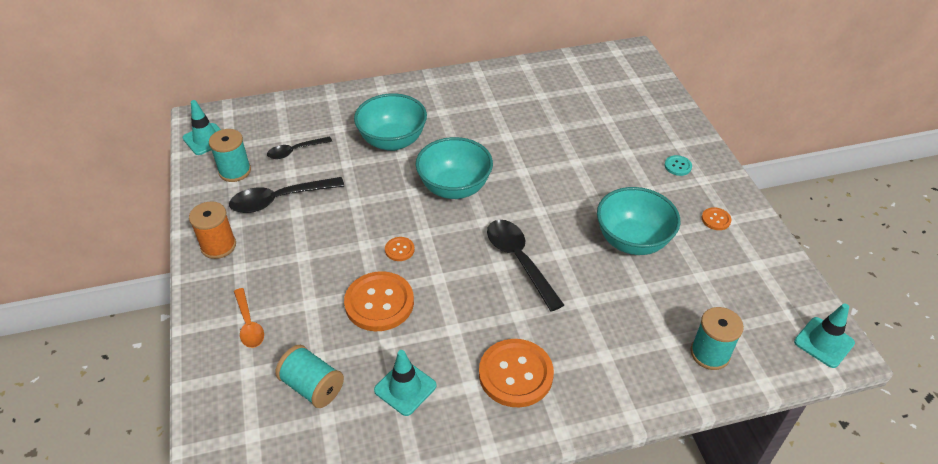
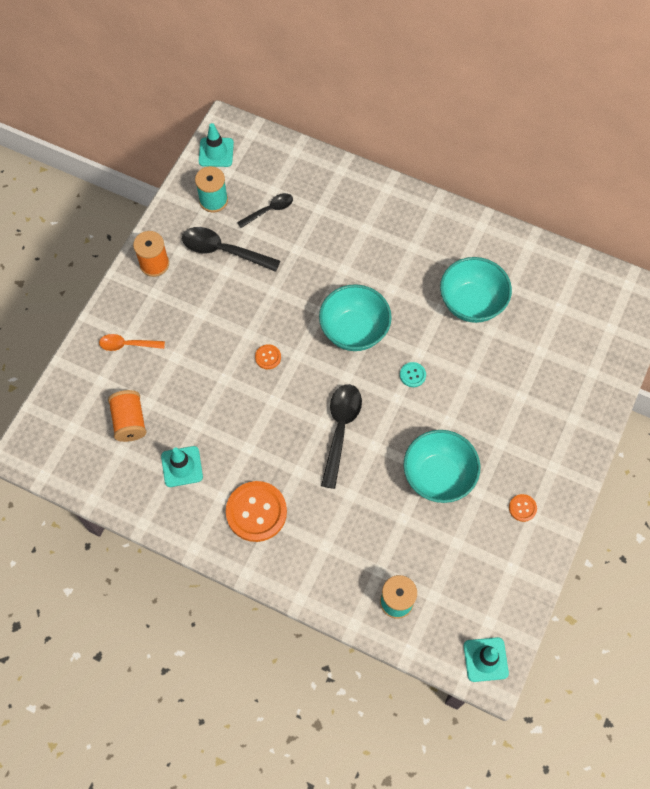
camera: 40 degrees right, 20 degrees up
(249, 324) = (127, 345): orange spoon -> orange spoon turned 75 degrees clockwise
(295, 151) = (269, 210): black spoon -> black spoon turned 135 degrees clockwise
(312, 386) = (129, 421): turquoise spool -> orange spool
(379, 303) = (218, 391): orange button -> none
(392, 141) = (348, 251): turquoise bowl -> turquoise bowl (471, 303)
(678, 166) = (547, 439): turquoise button -> turquoise button (412, 375)

